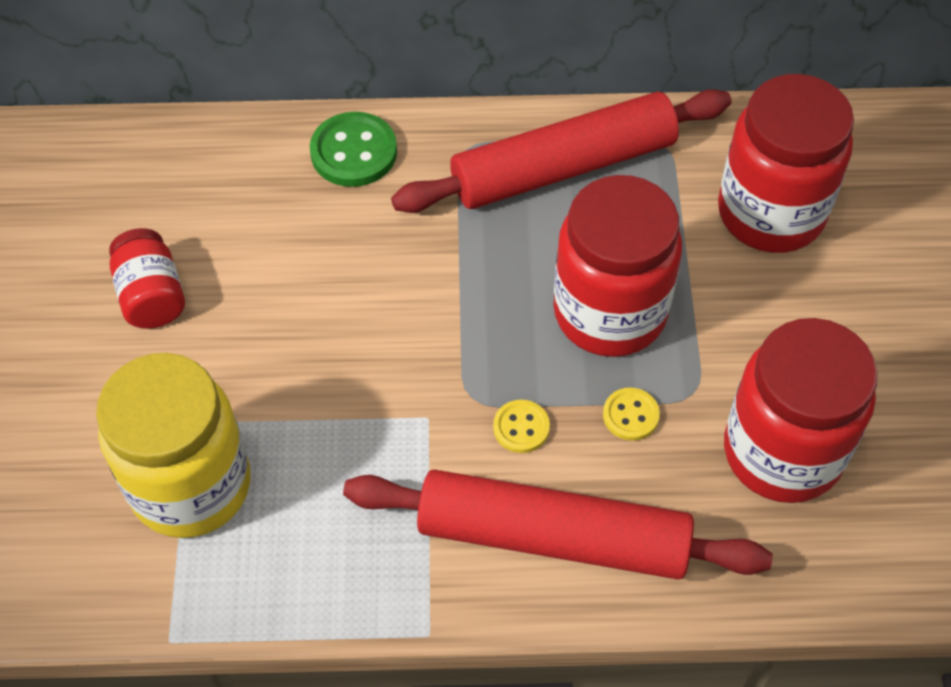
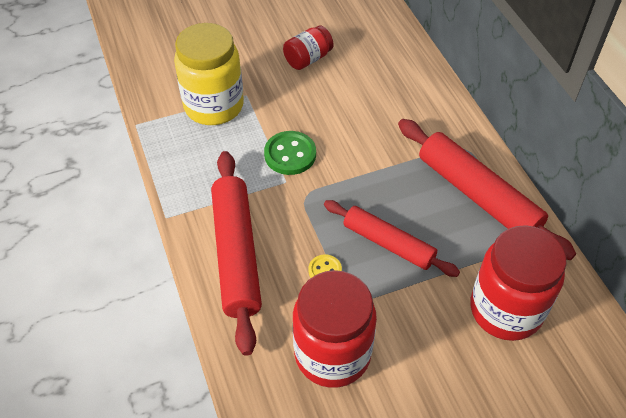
camera: 70 degrees right, 5 degrees down
(354, 152) = (433, 103): green button -> green button (290, 154)
(521, 427) = (296, 222): yellow button -> none
(610, 312) = (388, 243): red jar -> red rolling pin

